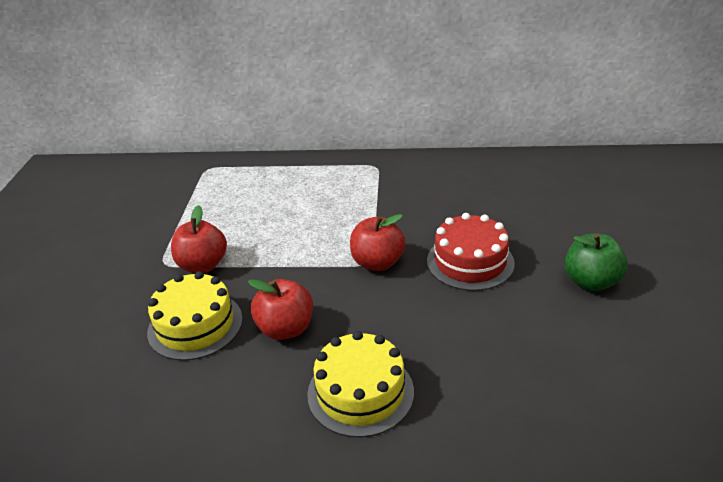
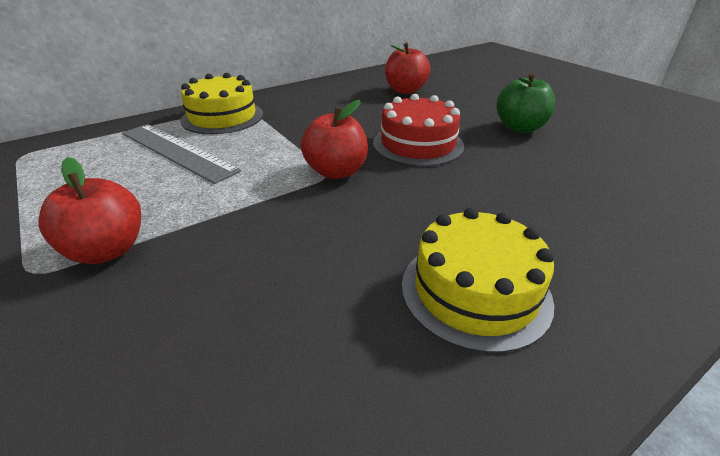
camera: 40 degrees left, 0 degrees up
(195, 325) = (165, 326): yellow cake -> yellow cake (222, 117)
(285, 329) = (307, 270): red apple -> red apple (405, 90)
(293, 200) = (177, 151): none -> grey ruler

